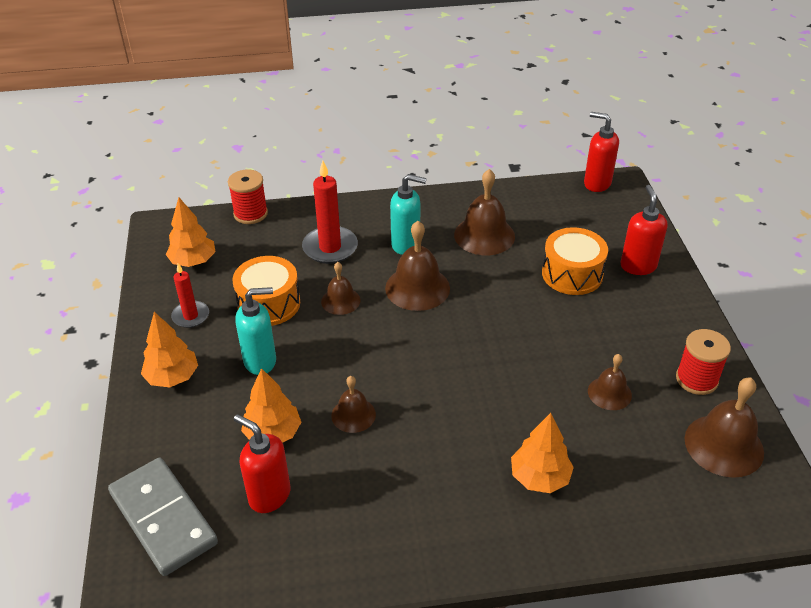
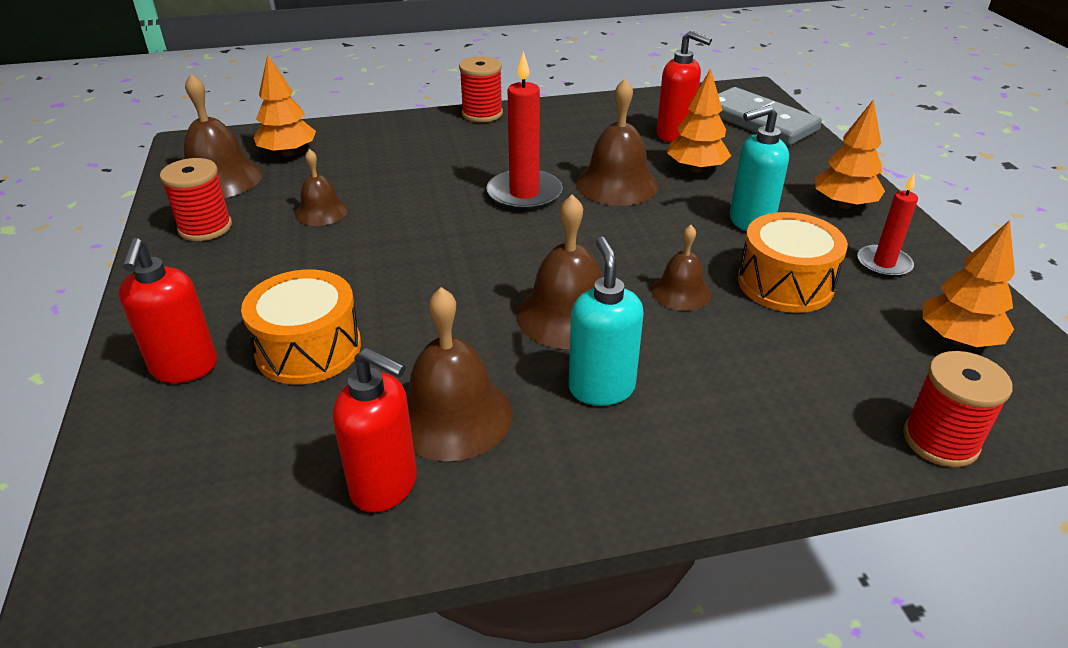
camera: 175 degrees right, 5 degrees down
(330, 247) = (738, 375): red candle -> red candle (524, 194)
(353, 415) = (617, 184): brown bell -> brown bell, size x1.67
(406, 244) = (601, 388): turquoise soap dispenser -> turquoise soap dispenser turned 75 degrees clockwise
(480, 558) = (482, 114): none -> red spool
(539, 477) = (421, 153): orange tree -> orange tree (288, 153)
(596, 183) = (149, 580): red soap dispenser -> red soap dispenser (385, 486)

